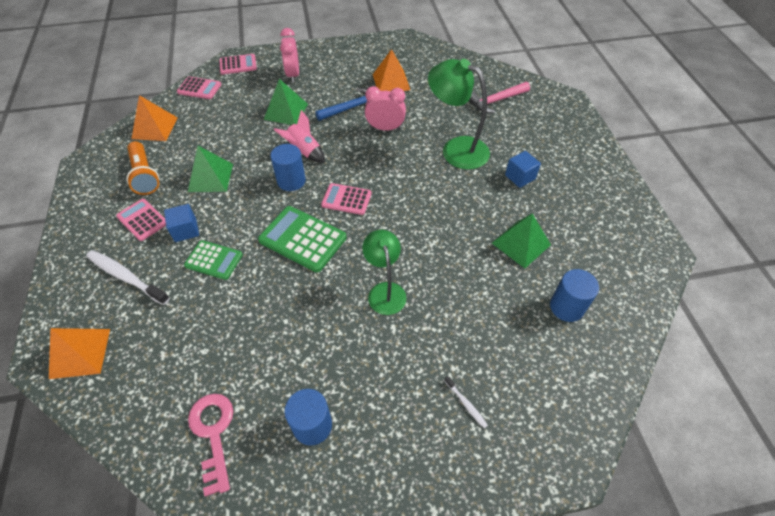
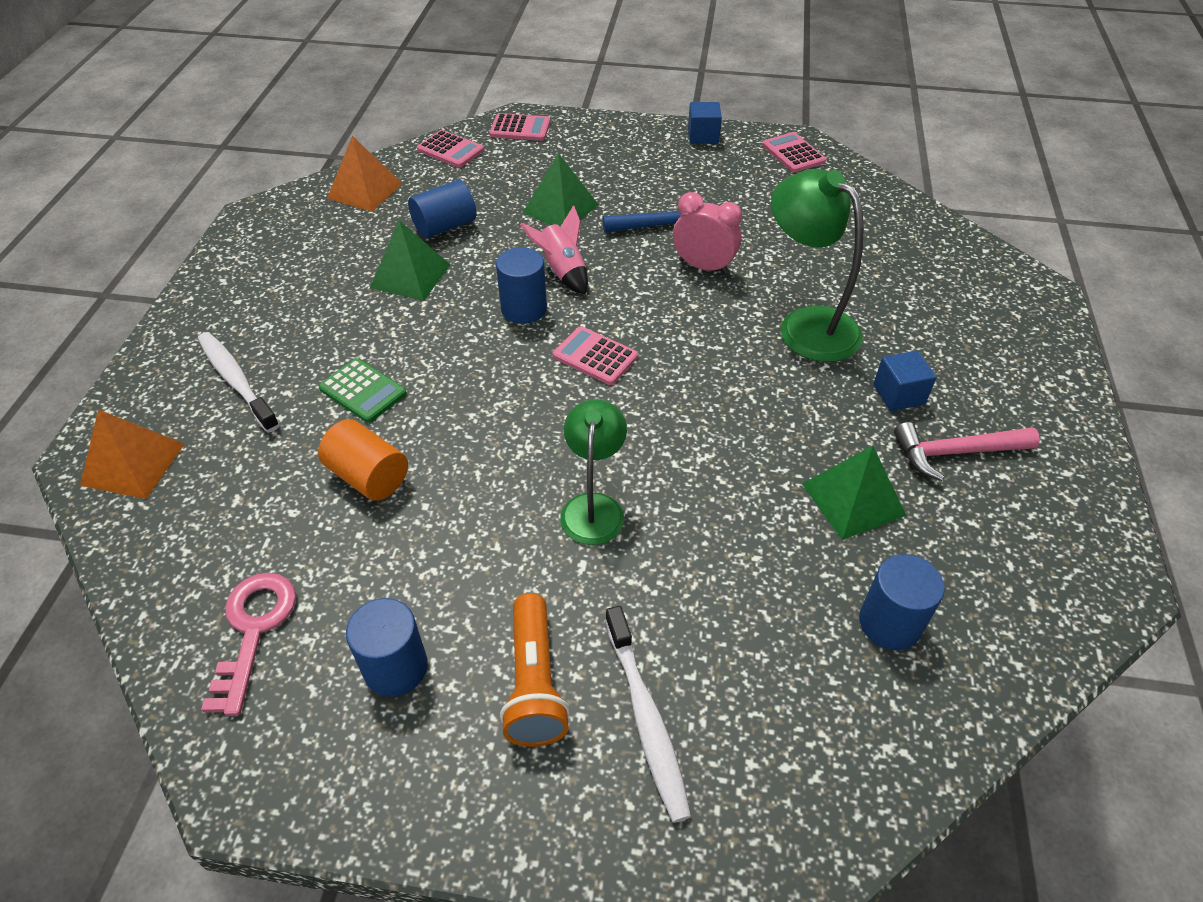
camera: 20 degrees right, 5 degrees down
(142, 220) = (292, 310): pink calculator -> pink calculator (793, 153)
(145, 175) = (323, 251): orange flashlight -> orange flashlight (534, 683)
(185, 230) = (343, 340): blue cube -> blue cube (703, 136)
(218, 140) = (445, 226): none -> blue cylinder
(242, 313) = (368, 476): none -> orange cylinder
(293, 75) = (595, 159): pink clock -> none
(303, 239) = (503, 396): green calculator -> none
(391, 82) = (744, 200): orange pyramid -> none
(466, 404) = (646, 718): white toothbrush -> white toothbrush, size x2.11
(496, 101) = (910, 266): pink hammer -> pink hammer (955, 452)

